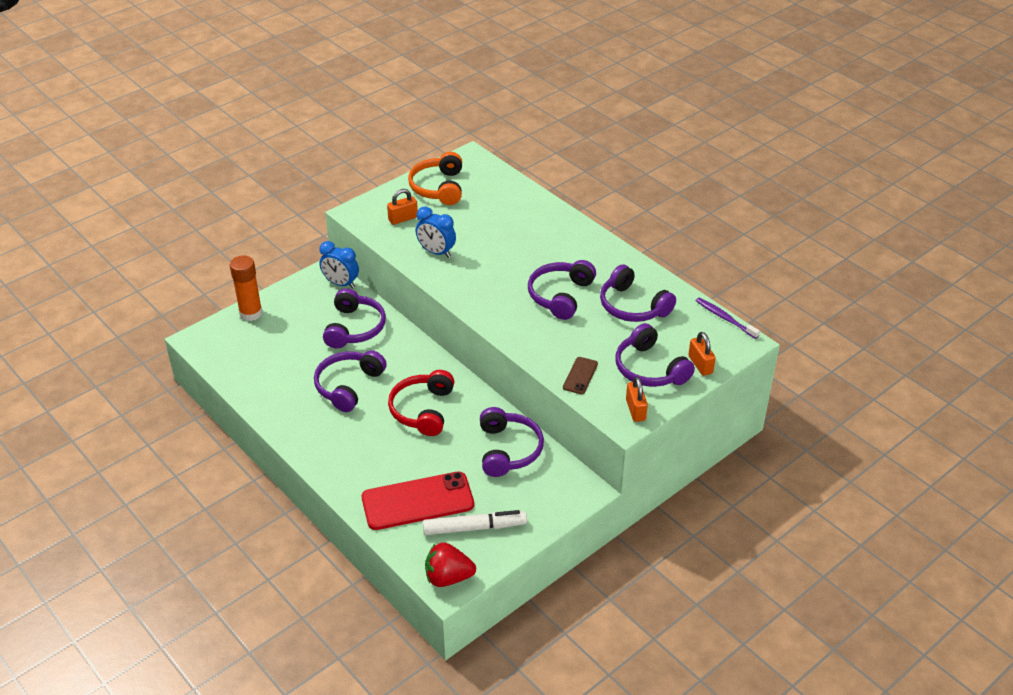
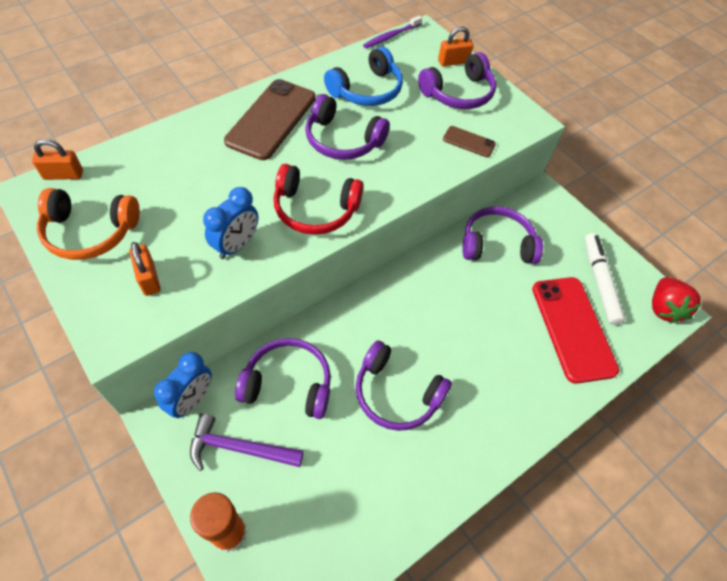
camera: 90 degrees left, 15 degrees up
(306, 310) = (239, 448): none -> purple hammer
(422, 410) = (440, 315): red headphones -> red headphones (315, 210)
(575, 253) = (271, 119): none -> brown phone
(632, 306) = (367, 90): purple headphones -> blue headphones
(635, 410) = (514, 111): orange padlock -> orange padlock (63, 175)

